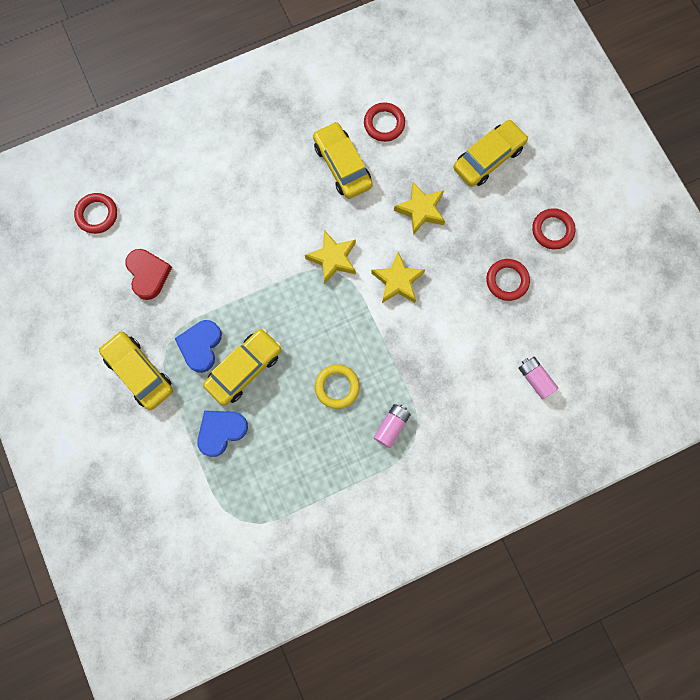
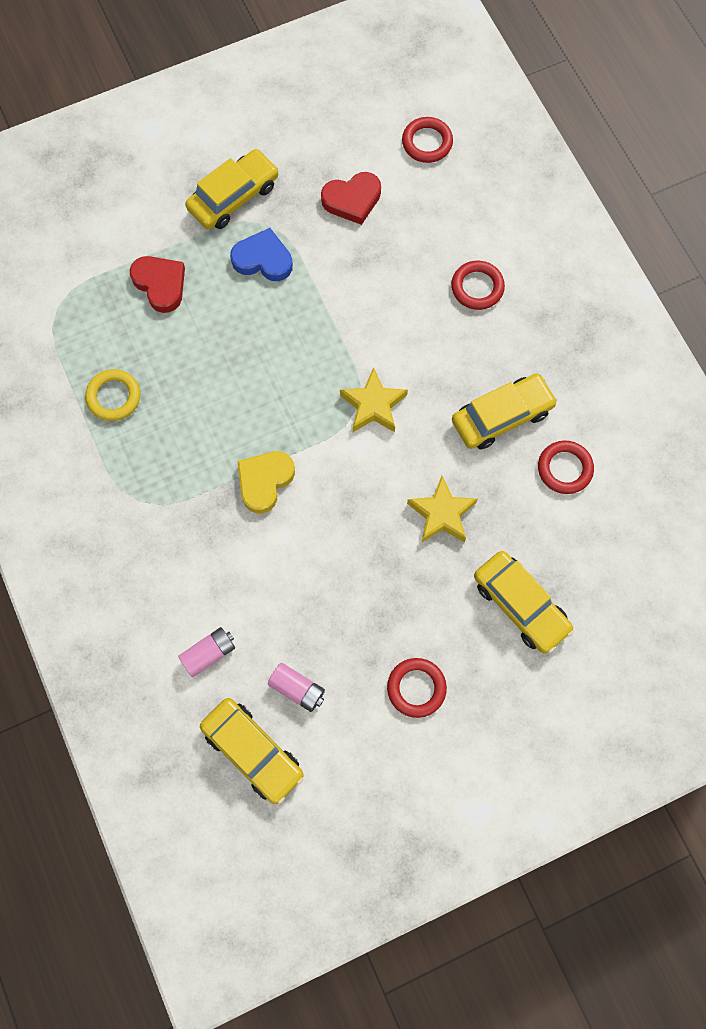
camera: 90 degrees right, 5 degrees down
(221, 431) = (160, 284): blue heart -> red heart
(244, 369) = (234, 307): yellow car -> yellow car (253, 752)
(337, 387) = (208, 411): yellow ring -> yellow ring (114, 397)
(391, 426) = (156, 474): pink battery -> pink battery (297, 689)
(397, 281) = (343, 483): yellow star -> none
(397, 340) = (264, 481): none -> yellow heart
(507, 281) = (343, 623): red ring -> red ring (477, 287)

